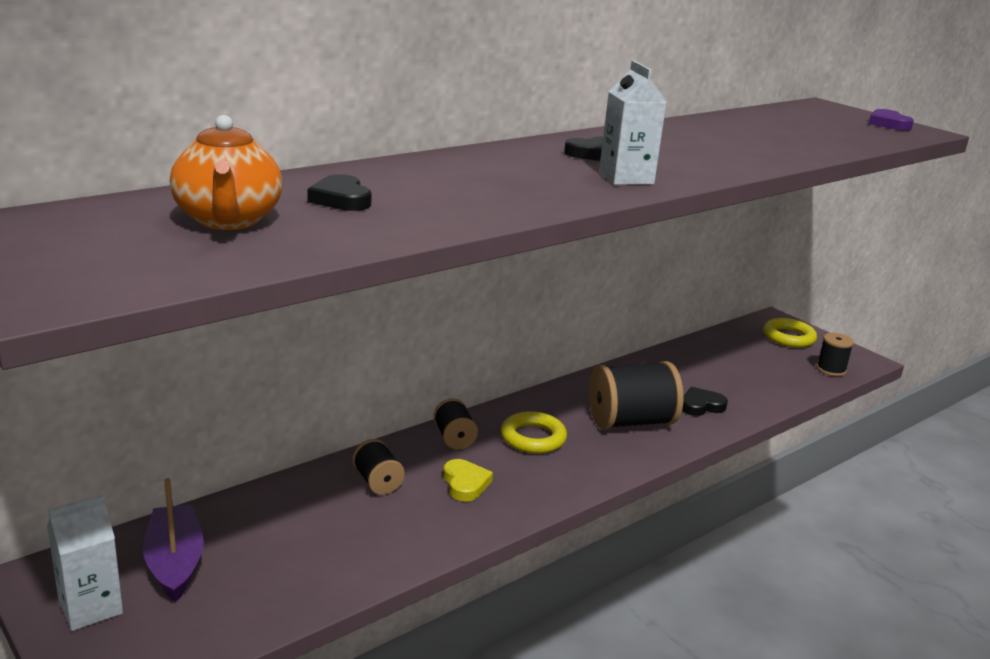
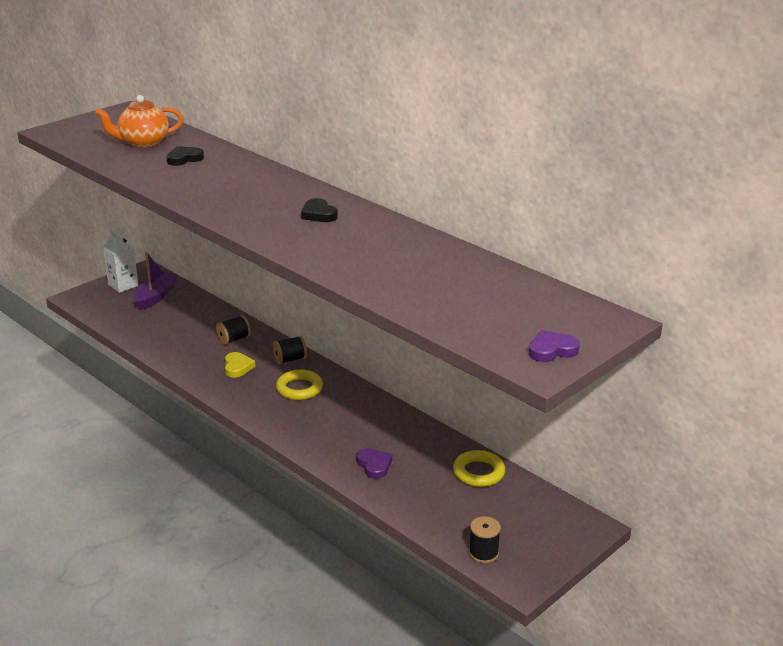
camera: 85 degrees right, 5 degrees up
(175, 562) = (155, 297): purple boat -> purple boat turned 45 degrees counterclockwise
(465, 484) = (237, 367): yellow heart -> yellow heart turned 75 degrees counterclockwise
(626, 178) = (264, 224): white carton -> none
(631, 422) = (335, 430): black spool -> none
(701, 406) = (374, 465): black heart -> purple heart
(788, 337) = (548, 531): yellow ring -> yellow ring (478, 472)

